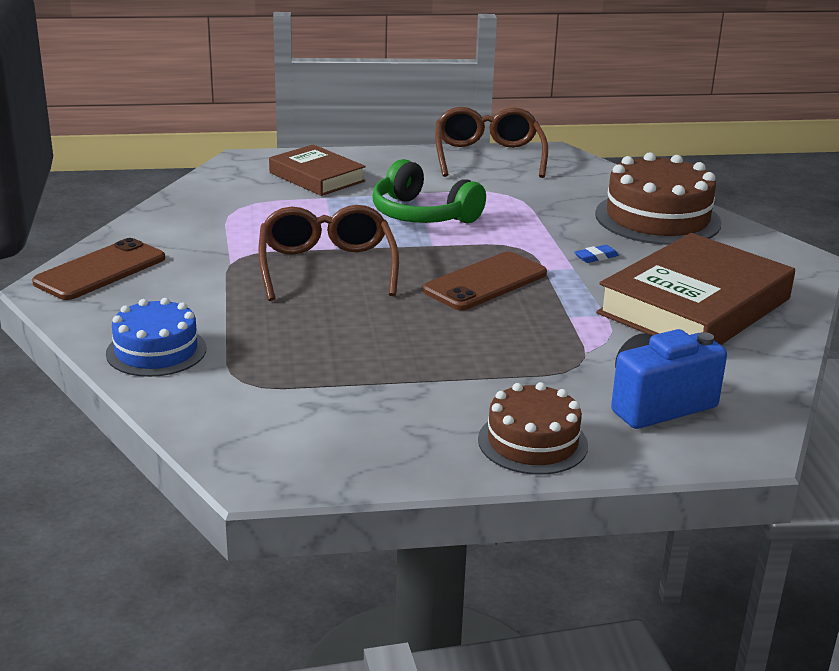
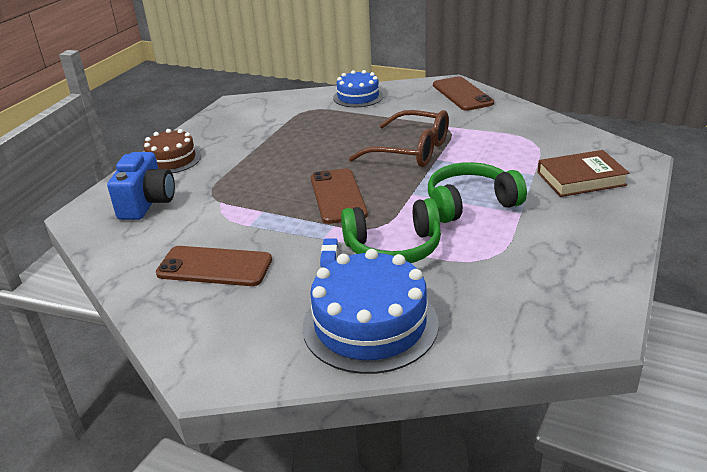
camera: 125 degrees right, 5 degrees up
(488, 156) = (599, 280): brown glasses -> none
(544, 232) = (393, 248): none -> green headphones
(657, 218) = (370, 324): brown cake -> blue cake
(695, 306) = (214, 267): brown book -> brown phone

